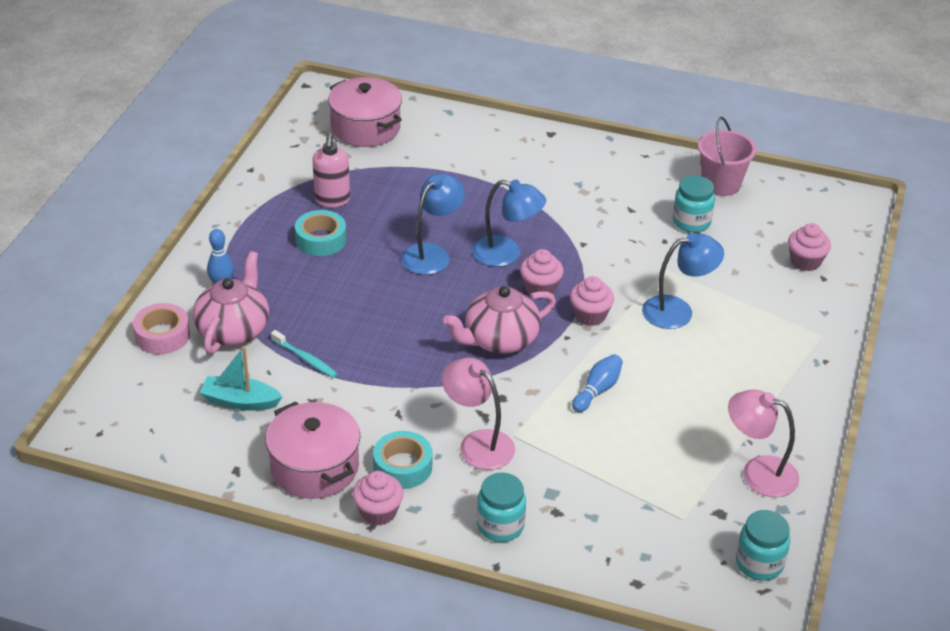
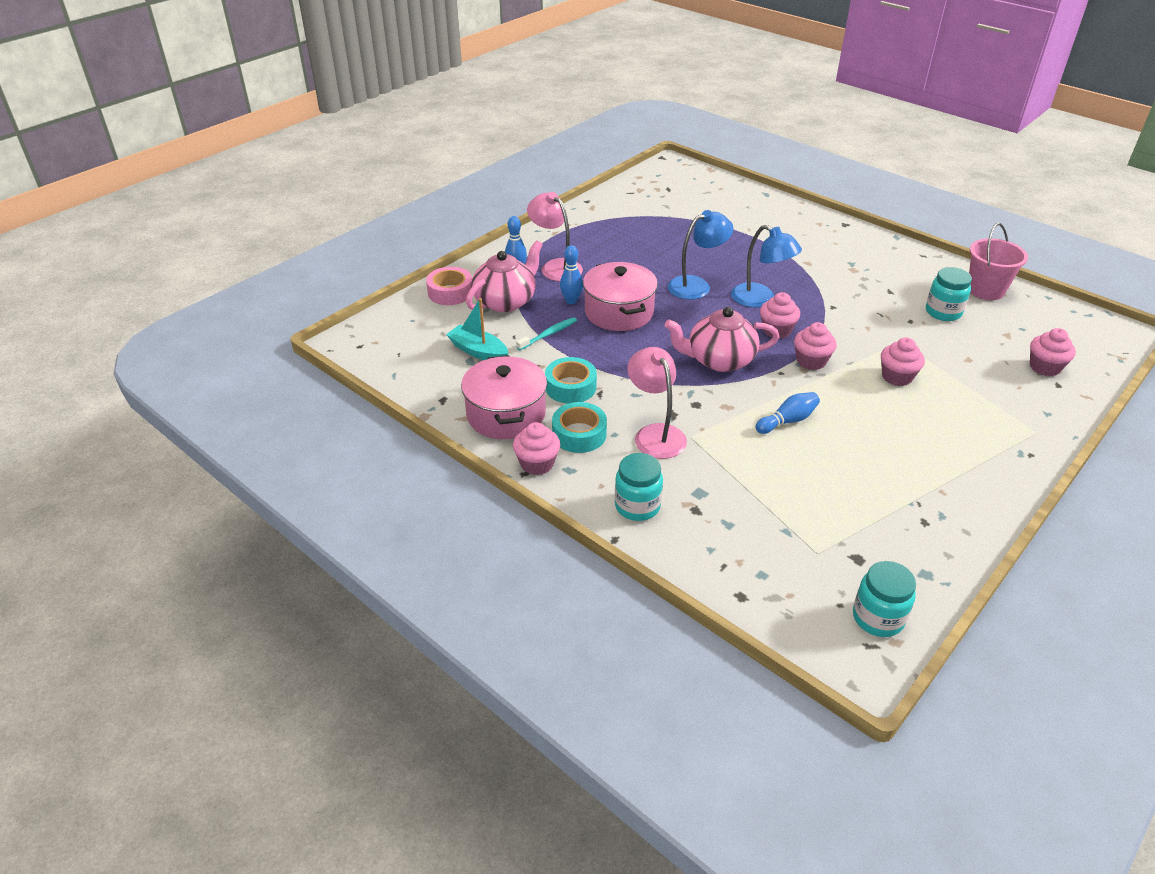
camera: 25 degrees right, 0 degrees up
(305, 359) = (548, 334): turquoise toothbrush -> turquoise toothbrush turned 105 degrees counterclockwise
(307, 309) = (571, 301): none -> blue bowling pin
(321, 240) = (612, 256): turquoise tape -> turquoise tape (570, 387)
(332, 200) = (637, 233): pink soap dispenser -> none
(365, 128) = (692, 192): pink pot -> pink pot (619, 312)
(677, 311) = (897, 377): blue lamp -> pink cupcake
(758, 472) = (915, 533): pink lamp -> pink lamp (556, 267)

